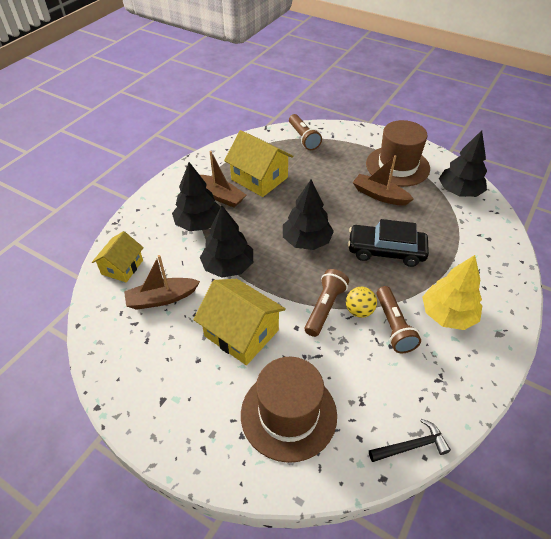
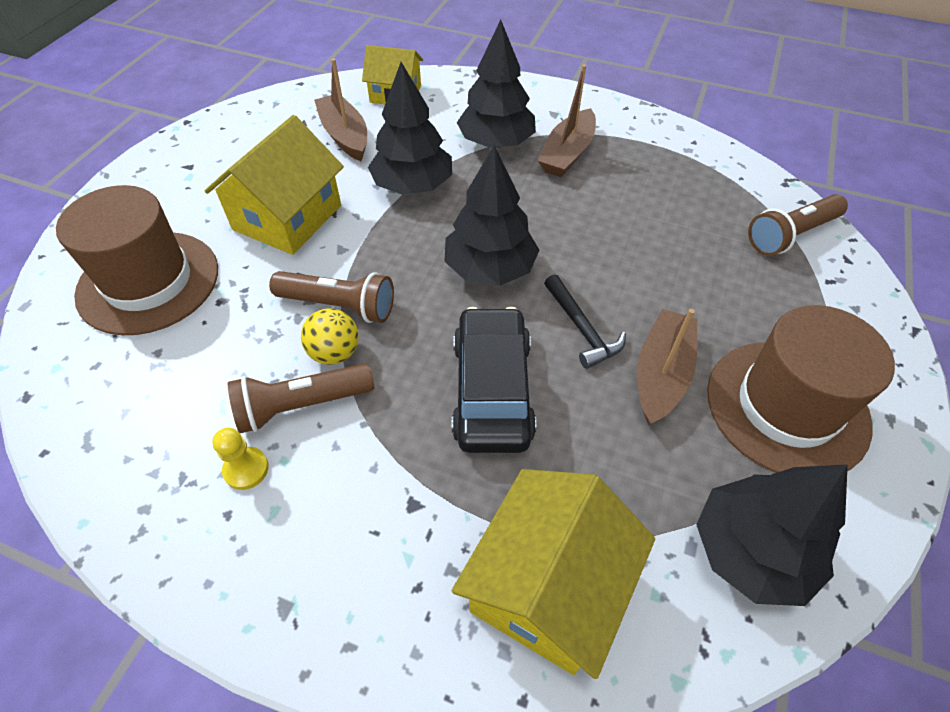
camera: 80 degrees right, 5 degrees up
(259, 178) = (632, 191): yellow house -> yellow house (548, 586)
(411, 446) = (66, 433): black hammer -> black hammer (581, 328)
(432, 350) = (246, 469): none -> yellow pawn
(447, 315) = (332, 501): yellow tree -> none

